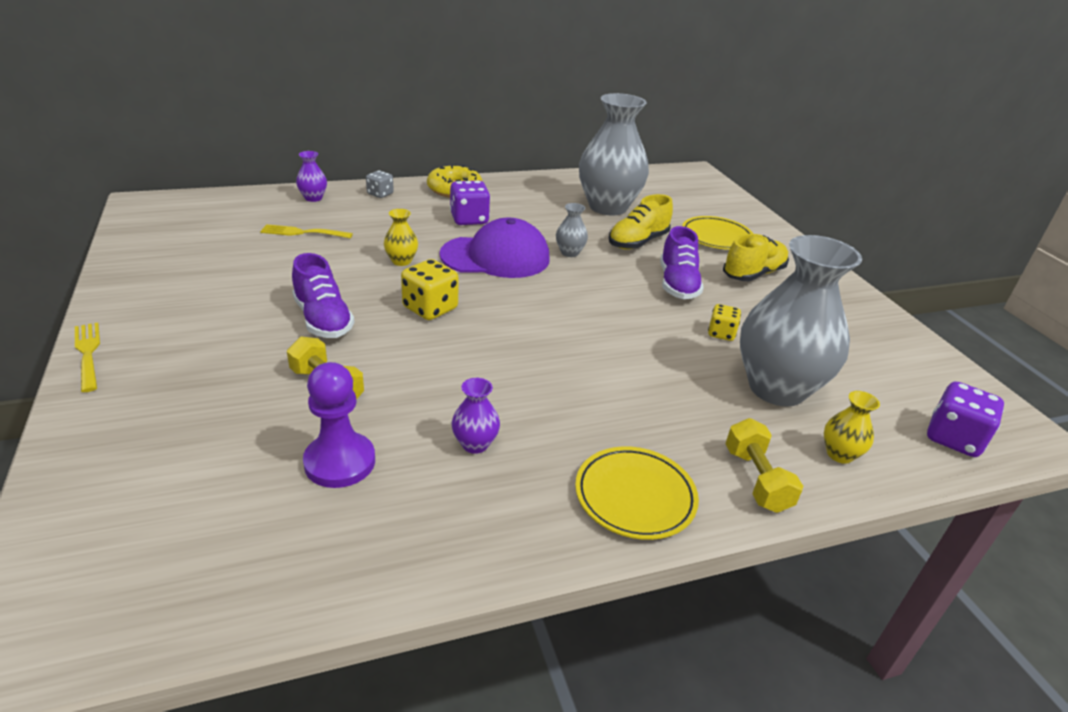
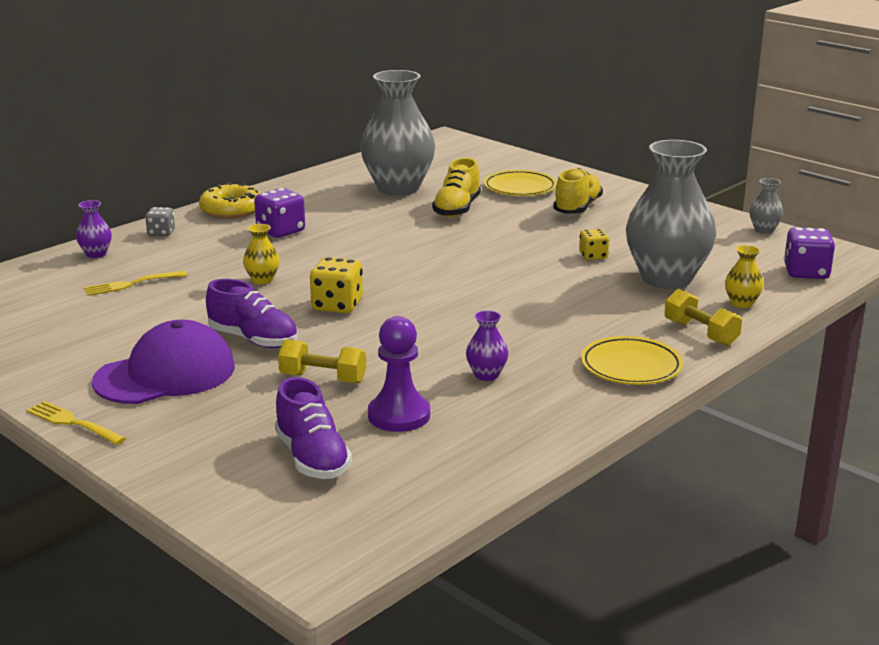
camera: 25 degrees left, 10 degrees down
(495, 257) = (345, 254): purple cap -> purple cap (165, 374)
(569, 253) = (407, 233): grey vase -> grey vase (764, 230)
(677, 284) = (524, 232): purple shoe -> purple shoe (312, 458)

